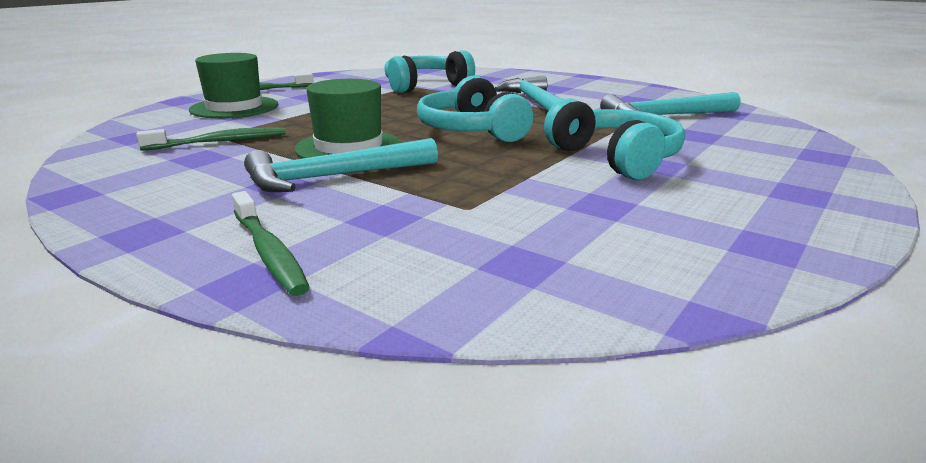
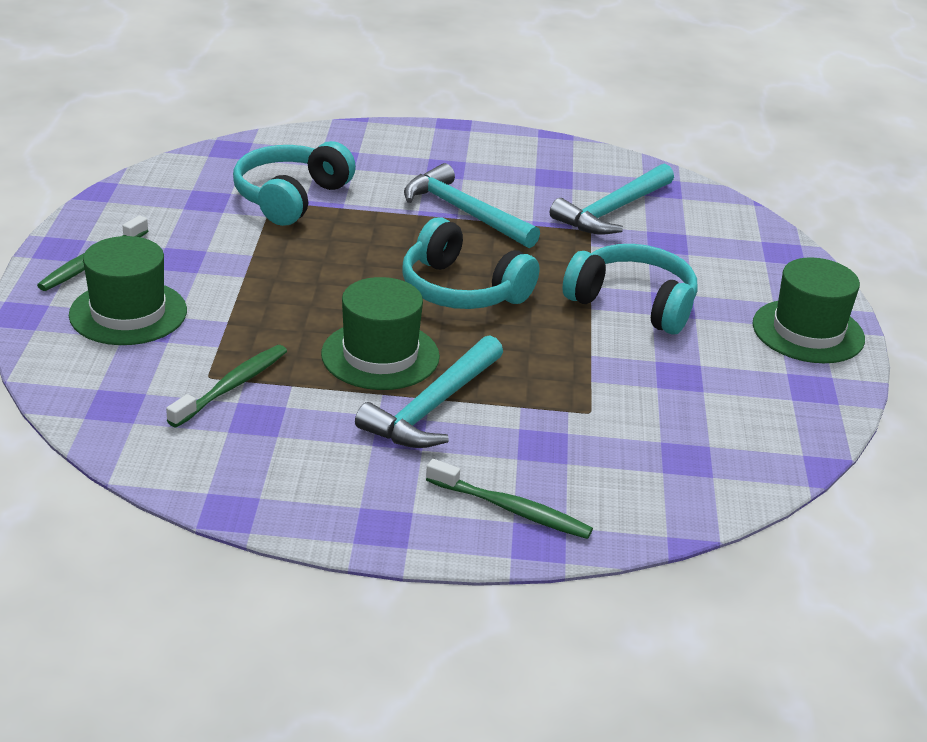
camera: 35 degrees left, 10 degrees up
(804, 205) = (808, 331): none -> green hat

